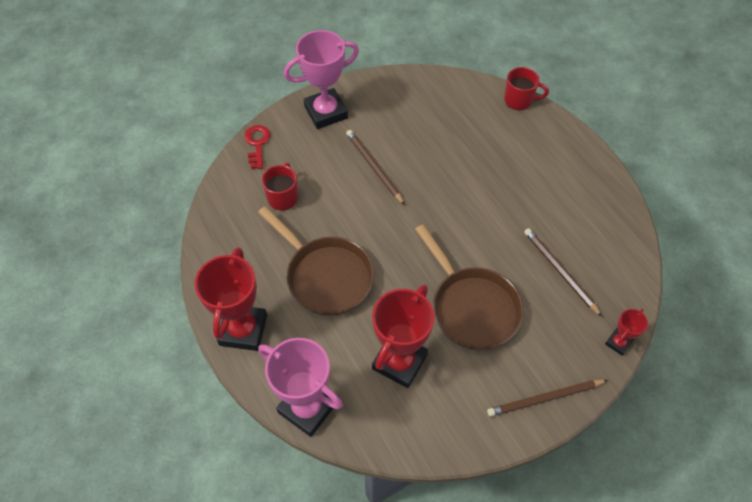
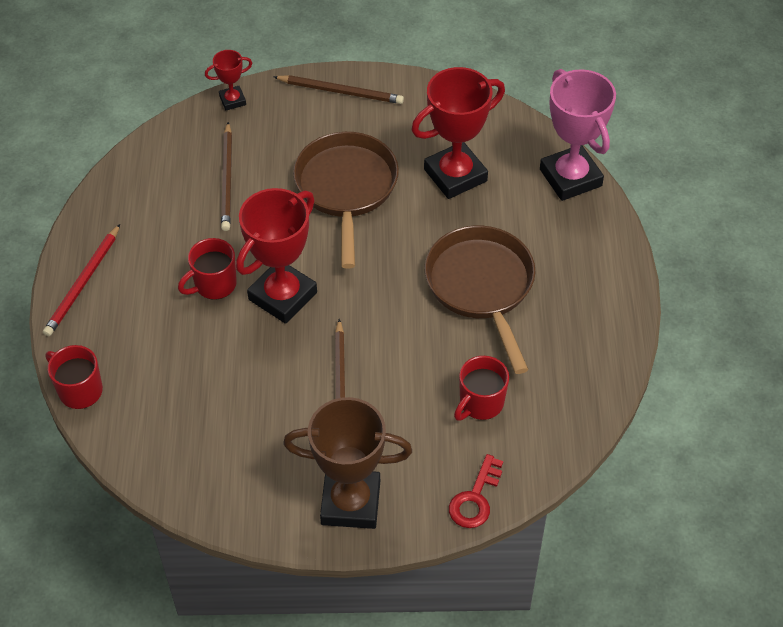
camera: 150 degrees left, 5 degrees down
(243, 330) = (603, 273): red trophy -> red trophy (283, 296)
(326, 112) = (350, 502): pink trophy -> brown trophy
(500, 193) = (214, 284): none -> red mug
(579, 156) = (83, 283): none -> red pencil

